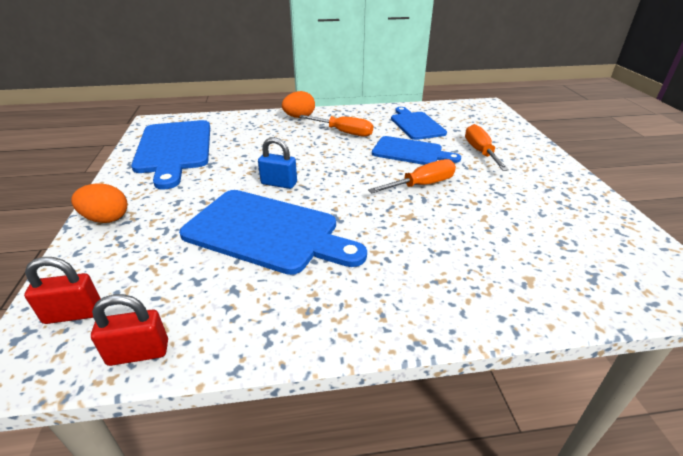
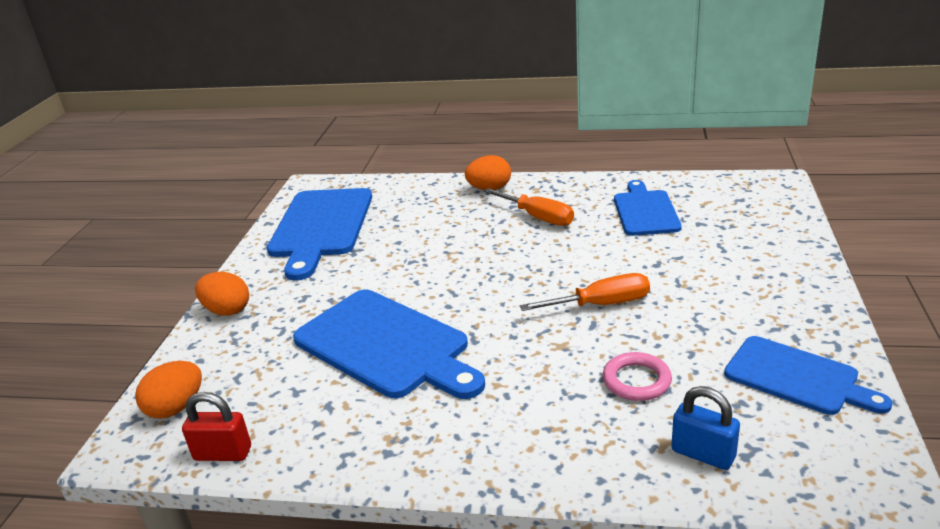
camera: 20 degrees right, 5 degrees down
(73, 314) = (176, 408): red padlock -> orange egg
(279, 183) = (424, 285): blue padlock -> blue padlock (703, 454)
(410, 152) = (613, 254): blue cutting board -> blue cutting board (796, 377)
(480, 152) = (713, 262): orange screwdriver -> none
(480, 235) = (636, 380): none -> pink ring

